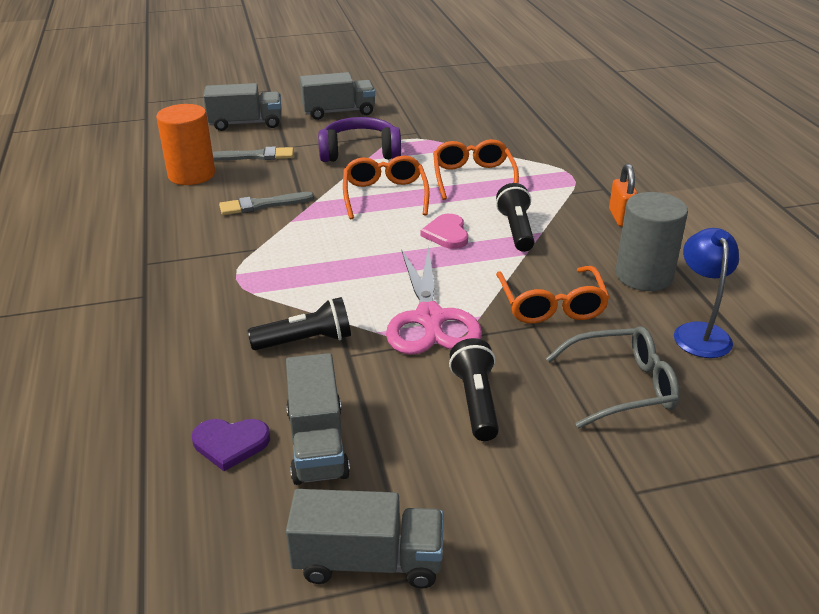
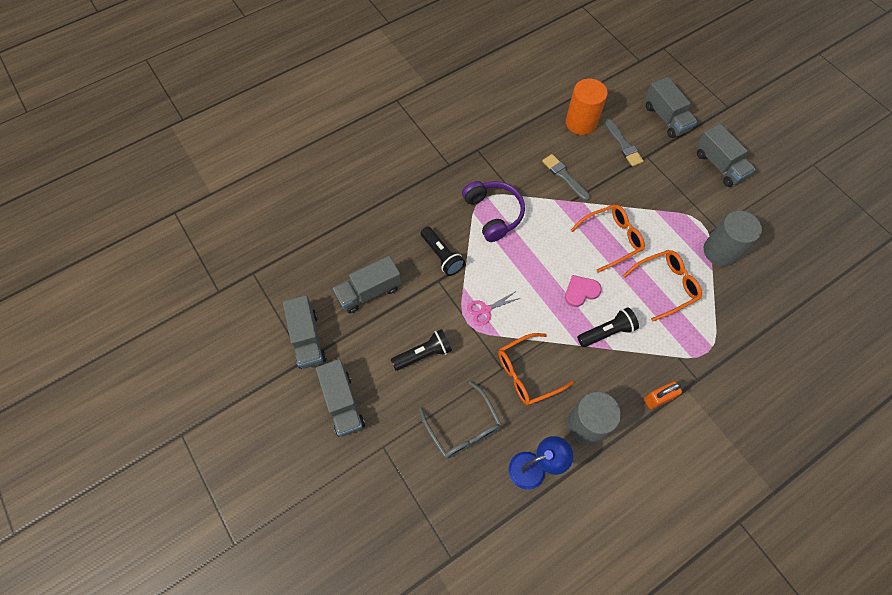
camera: 70 degrees right, 30 degrees up
(230, 444) = (357, 256): purple heart -> none
(360, 152) = (664, 202): purple headphones -> purple headphones (494, 213)
(430, 319) = (485, 310): pink scissors -> pink scissors, size x0.49
(449, 137) = (720, 251): none -> grey cylinder
(533, 532) = (343, 403): none -> grey truck

